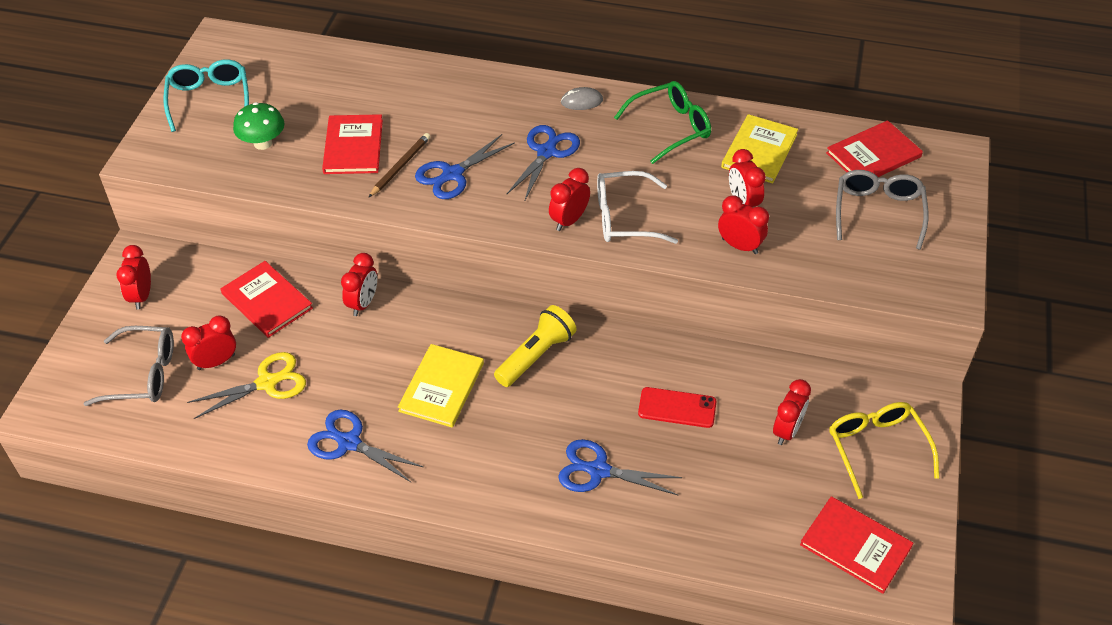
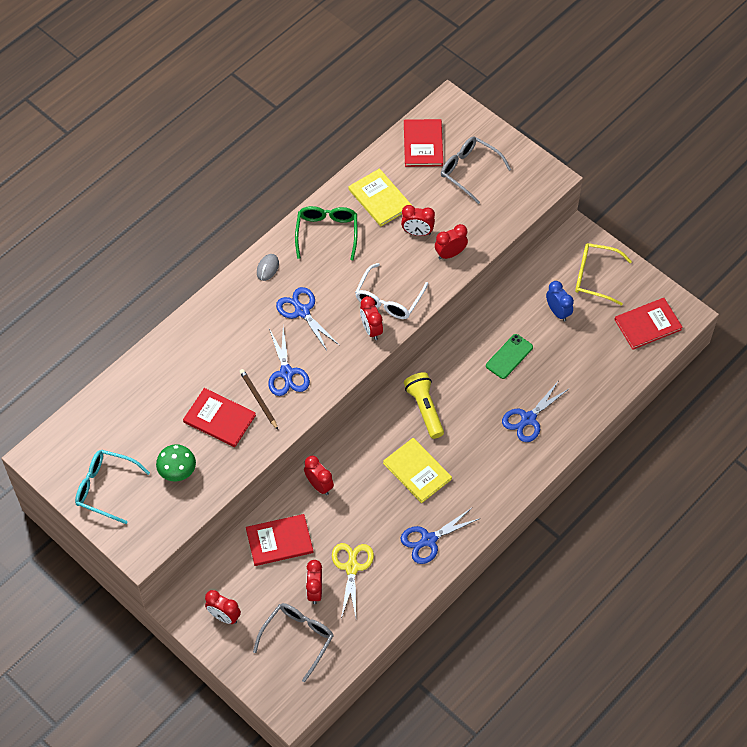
camera: 60 degrees left, 10 degrees up
(677, 408) = (509, 356): red phone -> green phone
(787, 430) = (558, 312): red clock -> blue clock

